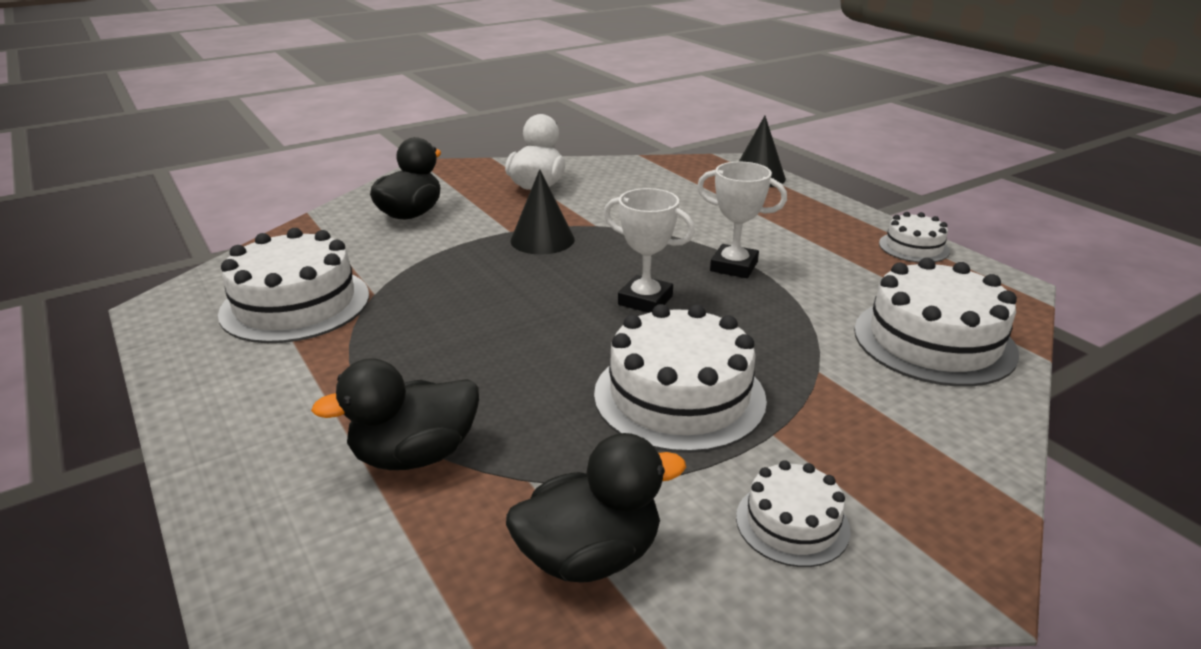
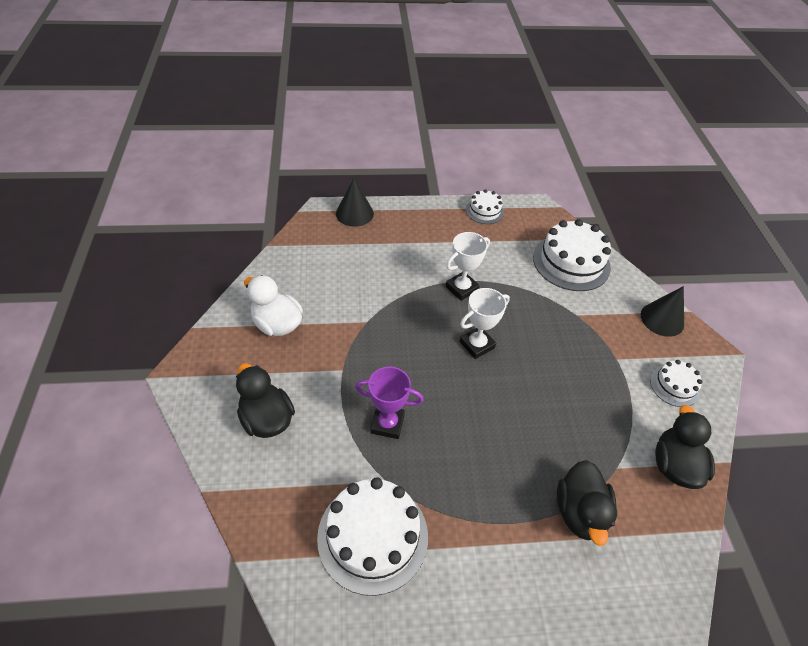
camera: 65 degrees left, 20 degrees up
(456, 274) = (387, 424): none -> purple trophy
(542, 240) = (368, 358): black cone -> black cone (662, 319)
(679, 396) = (574, 377): white cake -> none

